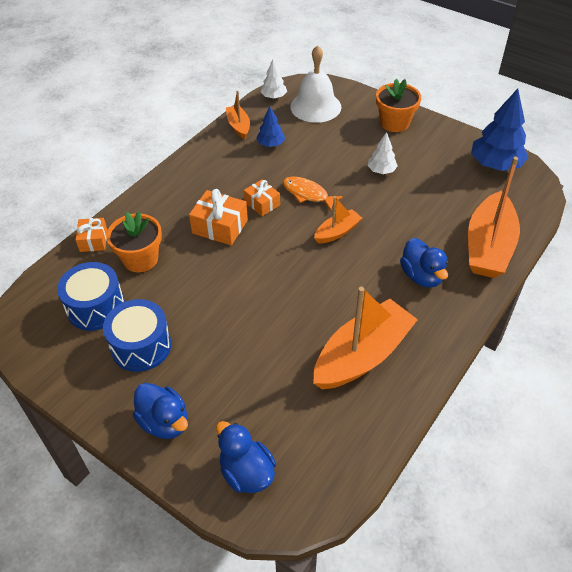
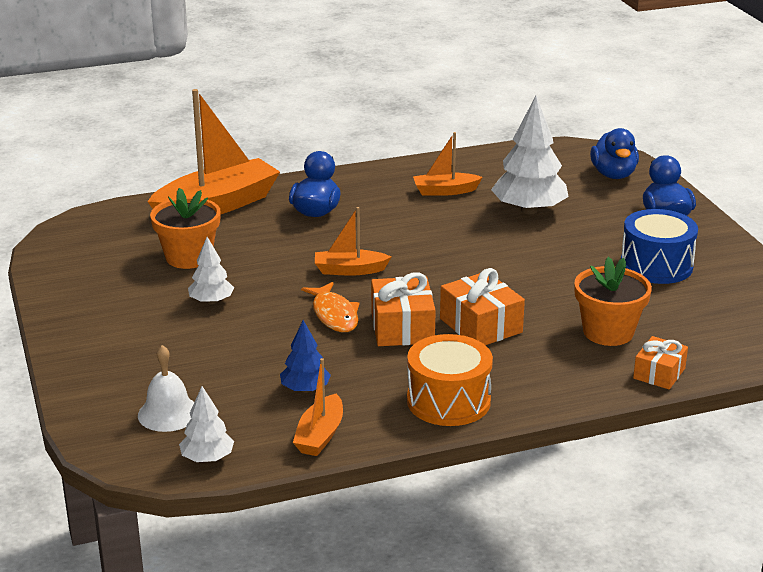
camera: 145 degrees left, 20 degrees down
(96, 307) = (690, 310): blue drum -> none
(196, 169) = (448, 401): none -> orange drum
(262, 203) = (402, 327): orange gift -> orange gift, size x1.55
(279, 366) = (529, 210): none -> white tree
(315, 106) = (168, 413): white bell -> white bell, size x0.62
(362, 355) = (445, 191): orange boat -> orange boat, size x0.51
(394, 123) = (102, 343): orange flower pot -> orange flower pot (189, 257)
(495, 164) = (77, 255): blue tree -> none

